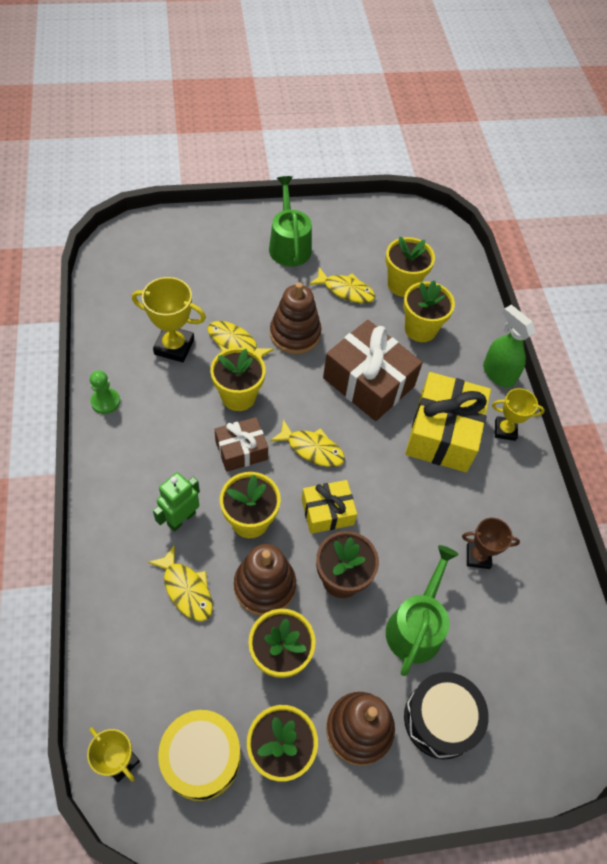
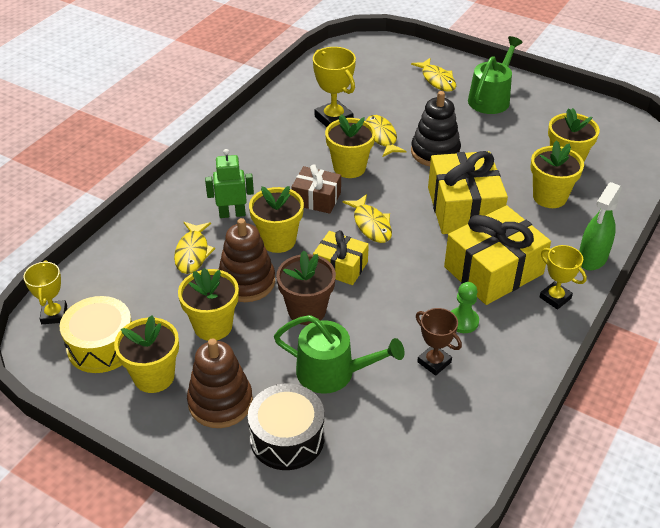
camera: 45 degrees right, 15 degrees down
(105, 401) = (253, 127): green pawn -> green pawn (463, 321)
(295, 334) = (435, 152): brown stacking toy -> black stacking toy
(346, 290) = (509, 145): yellow fish -> yellow fish (437, 80)
(368, 382) = (463, 208): brown gift -> yellow gift
(416, 626) = (332, 372): green watering can -> green watering can turned 45 degrees clockwise
(498, 373) = (592, 259): green spray bottle -> green spray bottle turned 150 degrees counterclockwise

